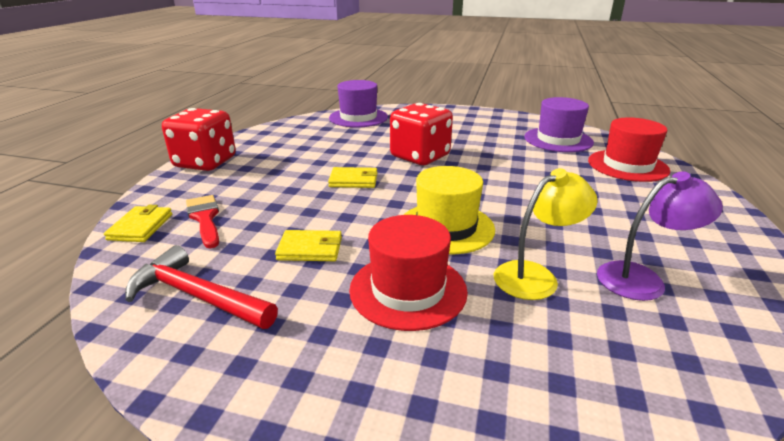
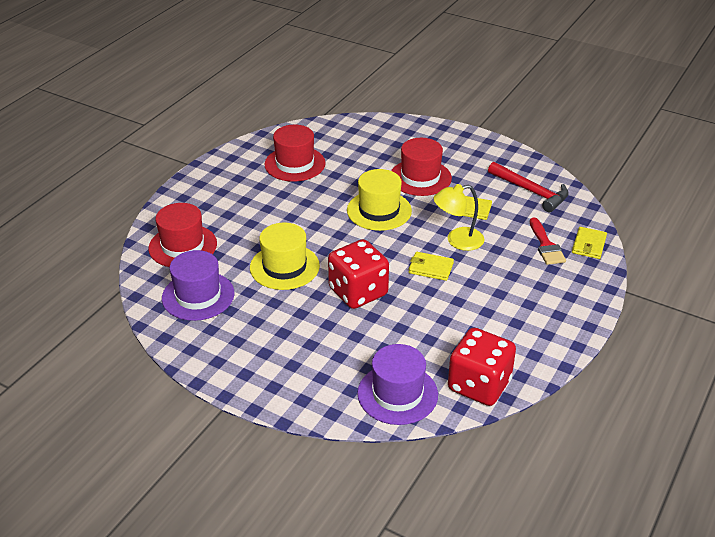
camera: 165 degrees left, 10 degrees up
(205, 162) = (571, 319): red dice -> red dice (479, 385)
(507, 164) = (284, 267): none -> yellow hat
(535, 276) = (349, 174): yellow lamp -> yellow lamp (457, 240)
(642, 279) = (295, 164): purple lamp -> red hat

